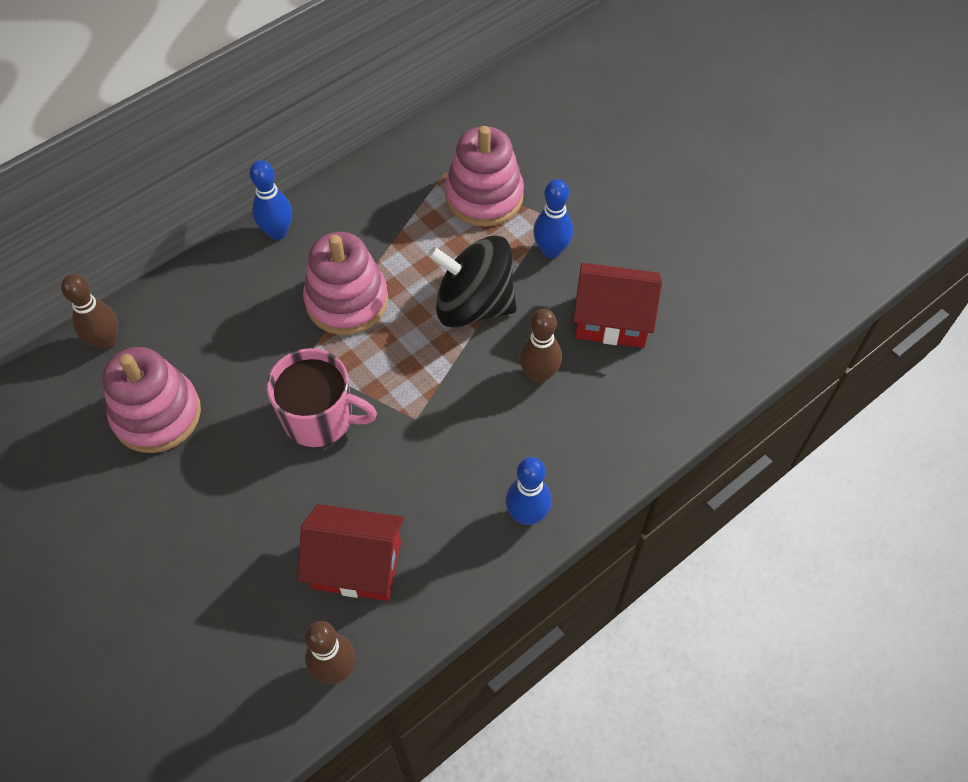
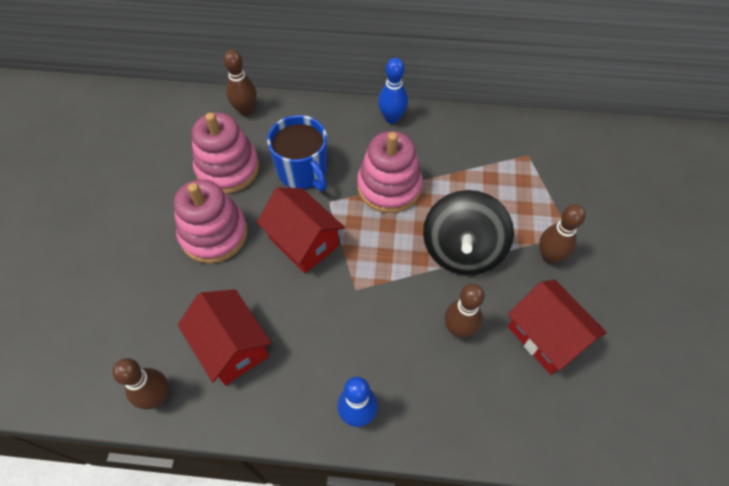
camera: 45 degrees right, 0 degrees up
(243, 354) = (303, 171): none -> blue mug
(320, 418) = (304, 242): pink mug -> red house
(474, 305) = (462, 250): black spinning top -> black spinning top turned 135 degrees counterclockwise
(484, 196) = (538, 188): pink stacking toy -> pink stacking toy (214, 234)
(551, 250) = (549, 256): blue bowling pin -> brown bowling pin

